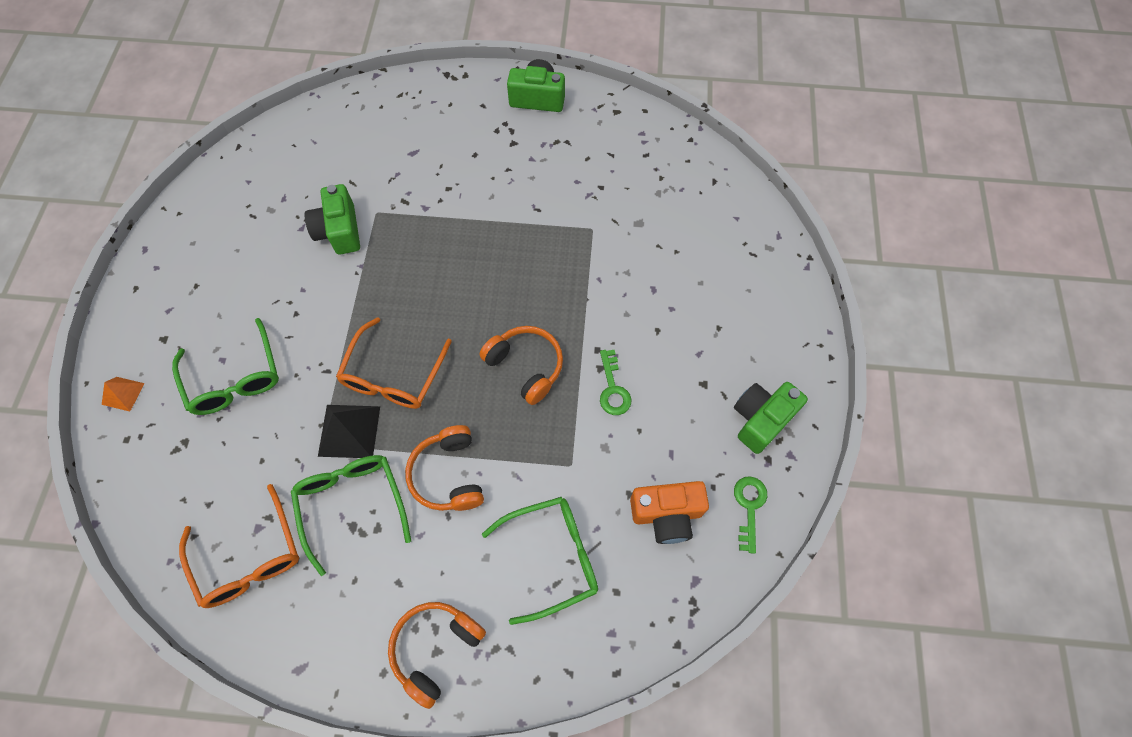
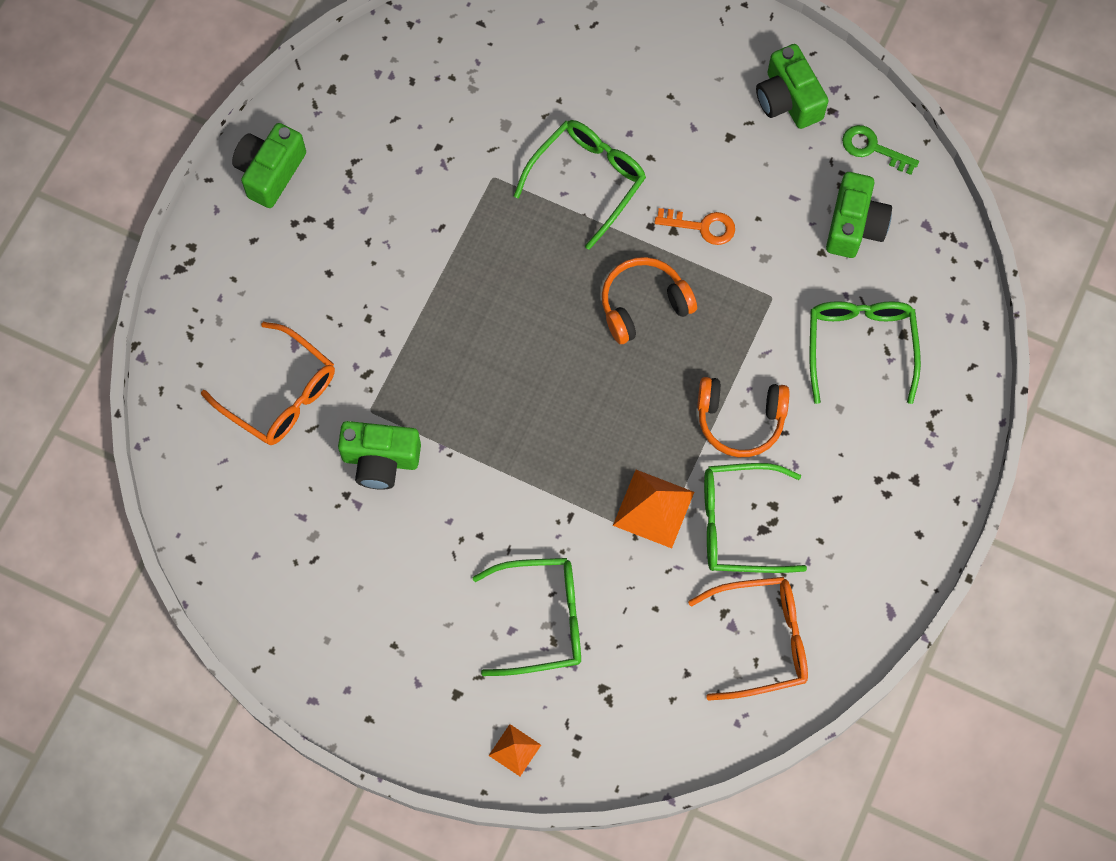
camera: 70 degrees left, 5 degrees up
(349, 431) = (653, 508): black pyramid -> orange pyramid
(393, 376) = (603, 446): orange glasses -> orange glasses (281, 394)
(436, 648) = (912, 479): orange headphones -> none
(613, 388) = (702, 226): green key -> orange key
(617, 292) = (588, 180): none -> green glasses
(666, 514) = (854, 226): orange camera -> green camera

